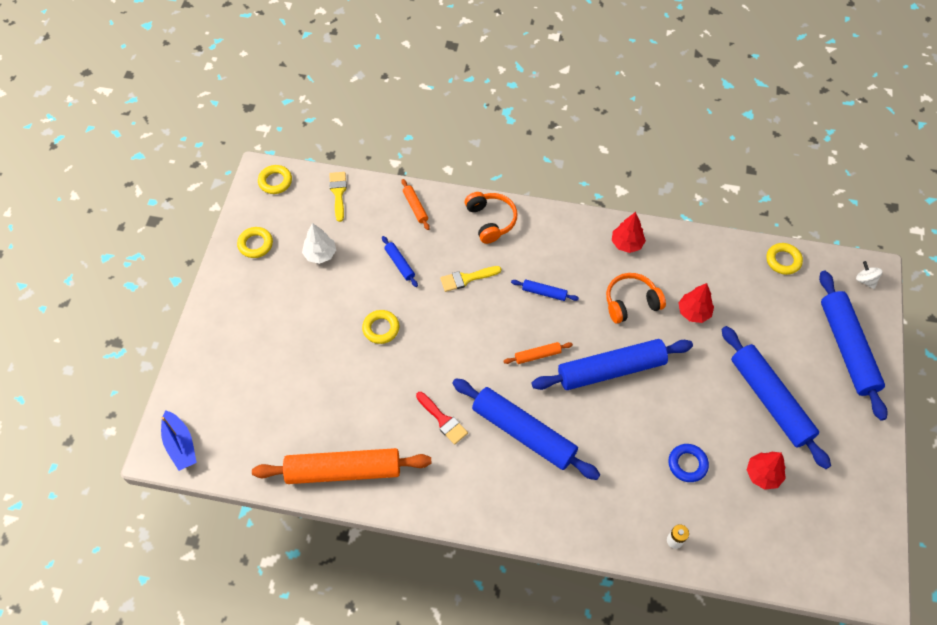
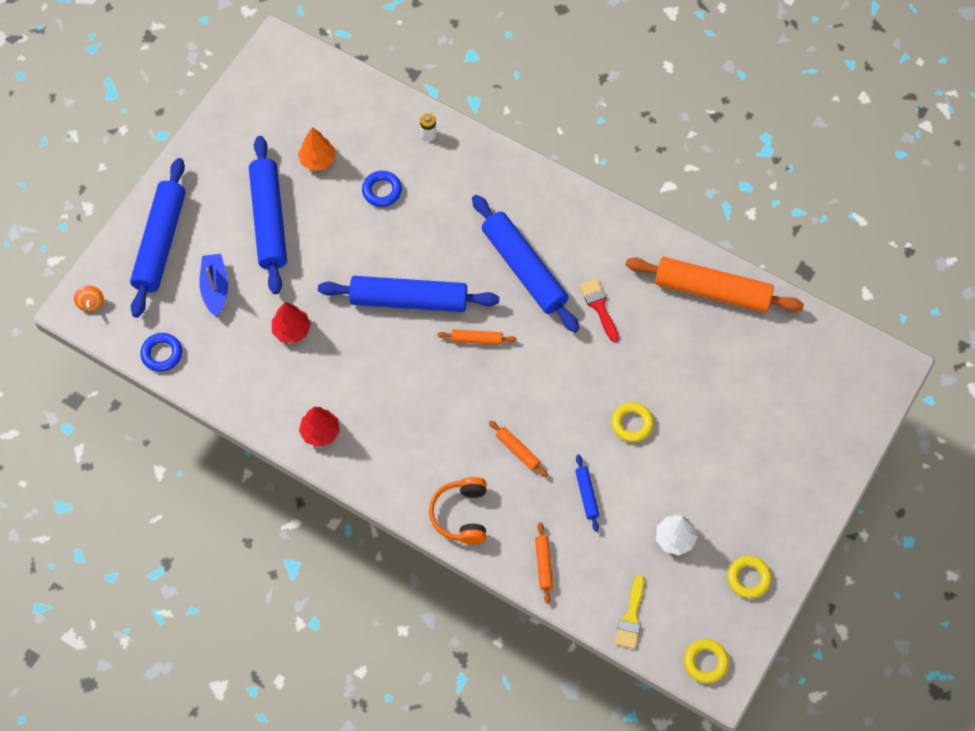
camera: 160 degrees left, 5 degrees up
(180, 445) = (870, 368): blue boat -> blue boat (215, 288)
(466, 278) = (517, 451): yellow brush -> orange rolling pin
(544, 293) = (439, 405): blue rolling pin -> none
(631, 303) = (351, 362): orange headphones -> none
(763, 474) = (317, 160): red tree -> orange tree
(783, 260) = (162, 354): yellow ring -> blue ring
(865, 280) = (91, 303): white spinning top -> orange spinning top

